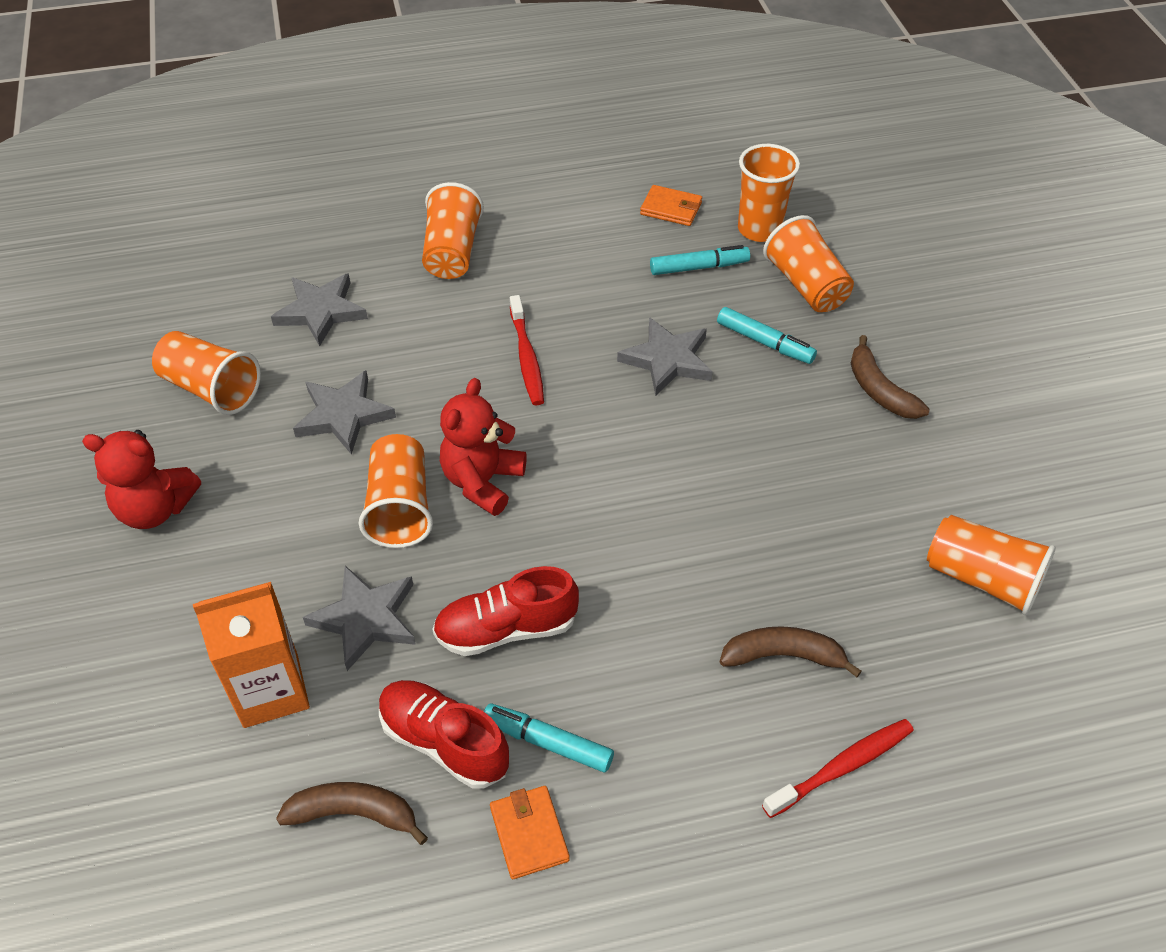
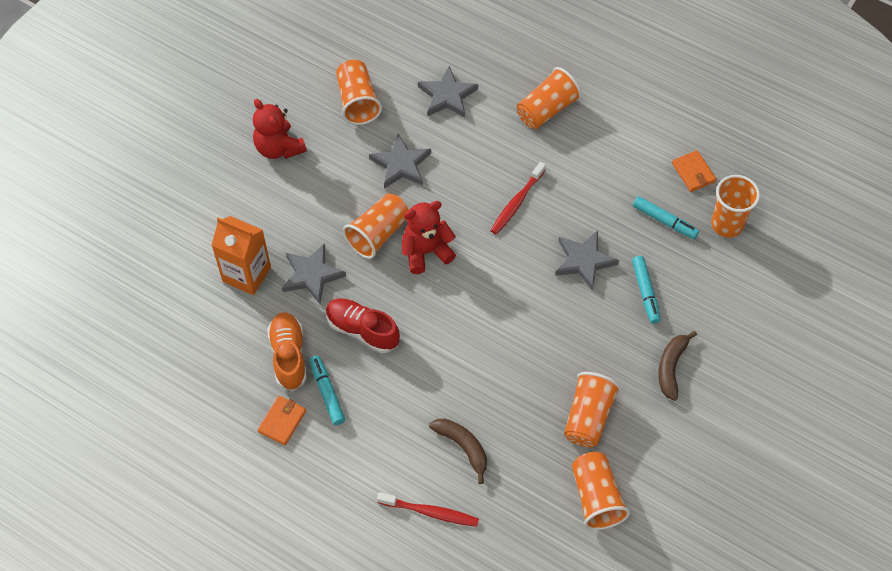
camera: 45 degrees right, 10 degrees up
(354, 814) = (228, 354): brown banana -> none
(444, 742) = (288, 356): red shoe -> orange shoe
(806, 285) = (709, 278): orange cup -> orange cup (588, 417)

